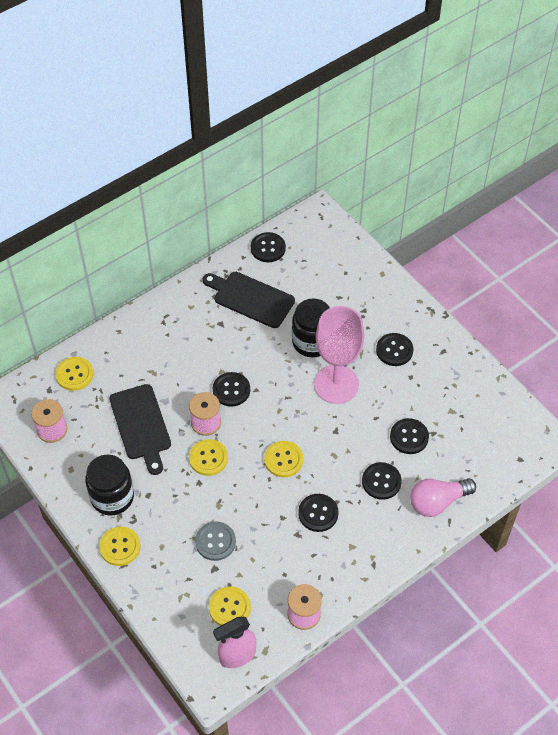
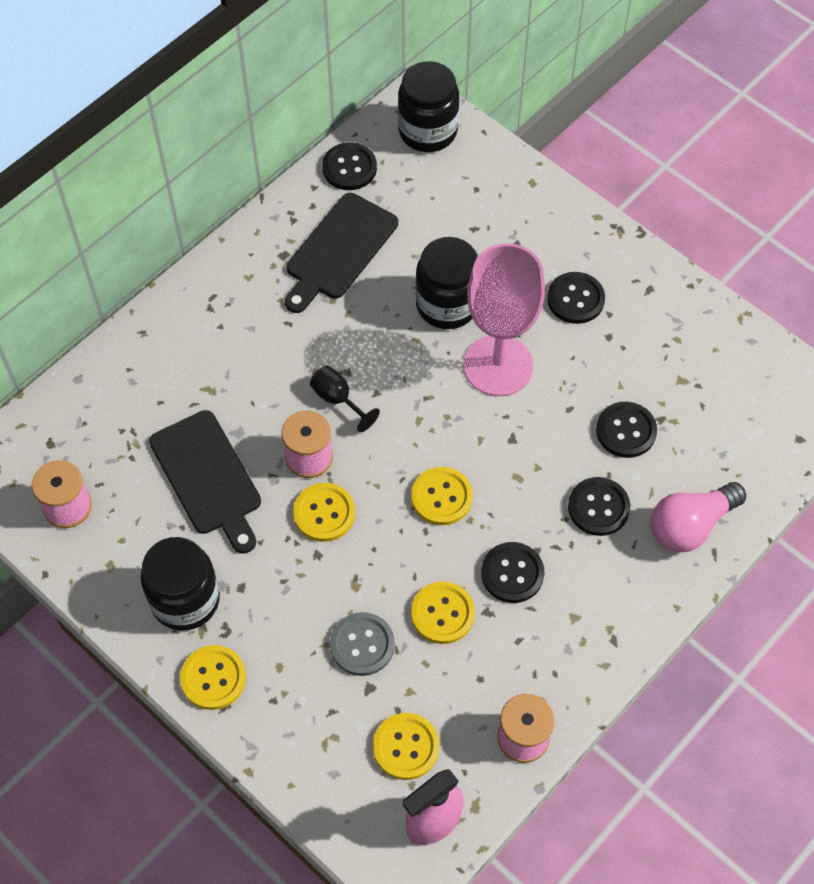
camera: 10 degrees left, 5 degrees up
(74, 374) = (86, 412): yellow button -> yellow button (442, 613)
(231, 390) = (338, 399): black button -> black goblet
(251, 298) = (339, 250): black cutting board -> black cutting board turned 75 degrees counterclockwise
(322, 232) = (428, 131): none -> black jar

